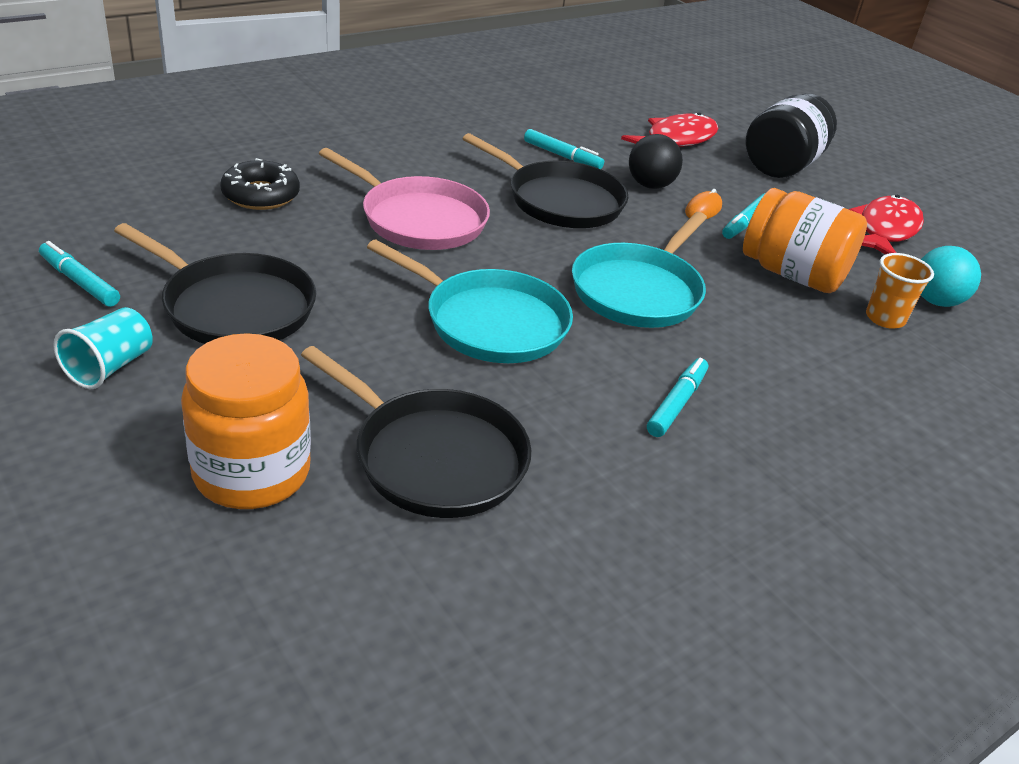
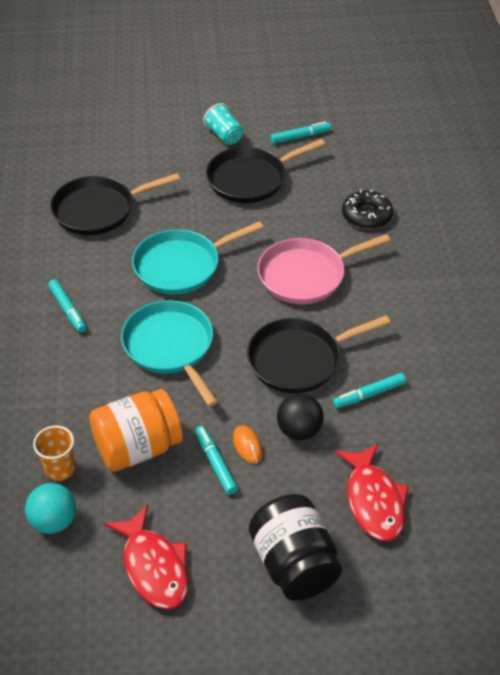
camera: 125 degrees right, 10 degrees up
(252, 473) = (129, 159): orange jar -> none

